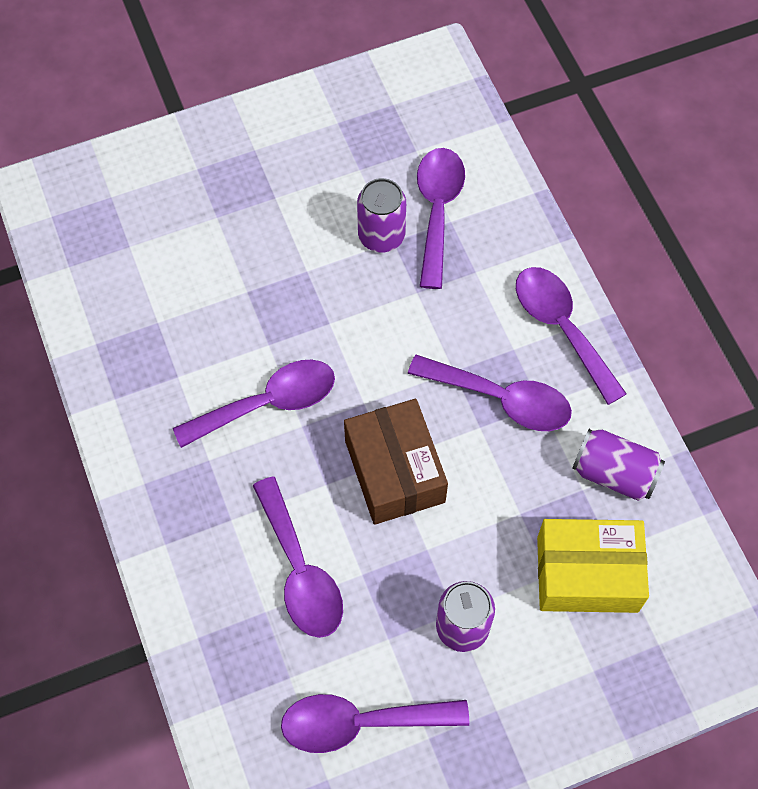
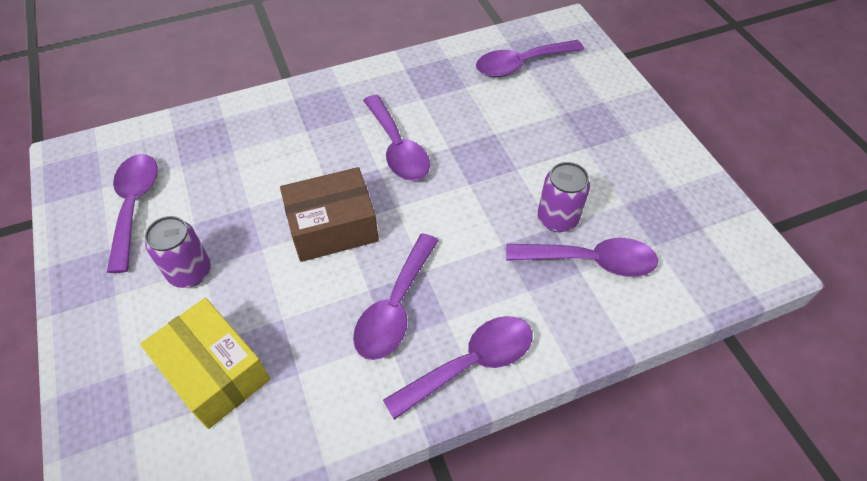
camera: 90 degrees right, 10 degrees down
(300, 571) = (259, 169): purple spoon -> purple spoon (520, 64)
(587, 574) = (214, 372): yellow box -> yellow box turned 45 degrees counterclockwise
(614, 473) = (311, 403): purple can -> none

